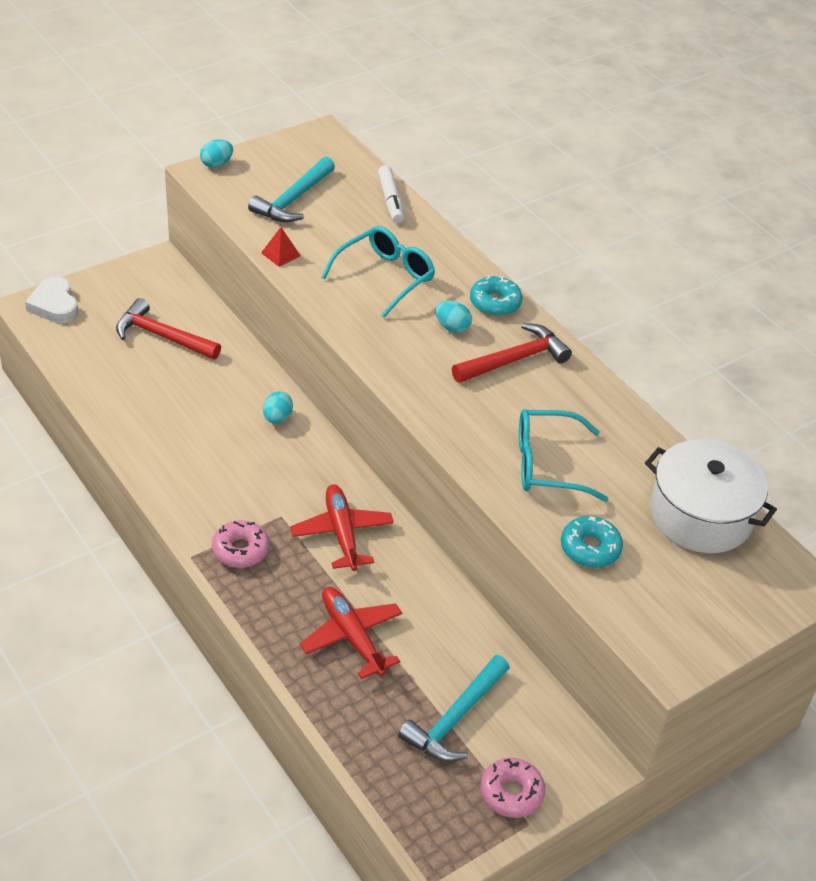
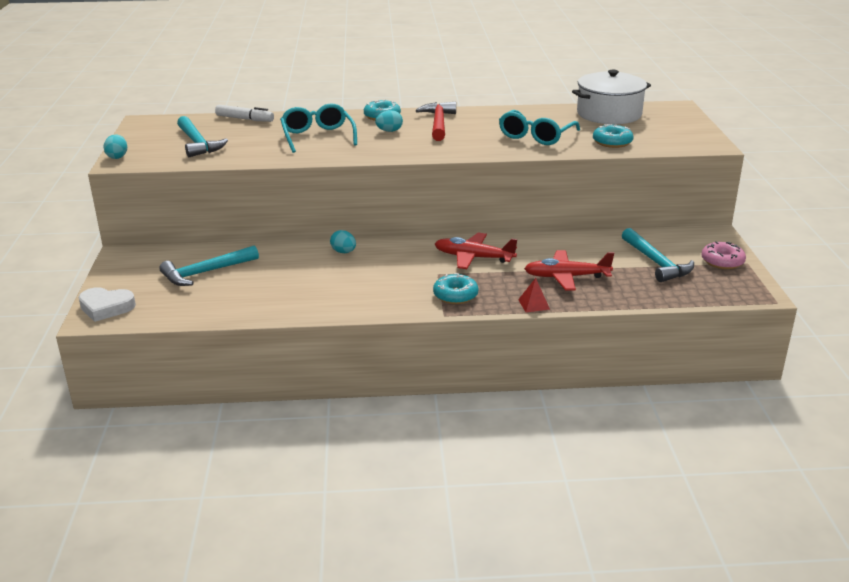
camera: 55 degrees left, 15 degrees down
(162, 336) = (205, 272): red hammer -> turquoise hammer
(240, 550) = (455, 295): pink donut -> turquoise donut
(280, 254) = (249, 159): red pyramid -> red pyramid (534, 304)

